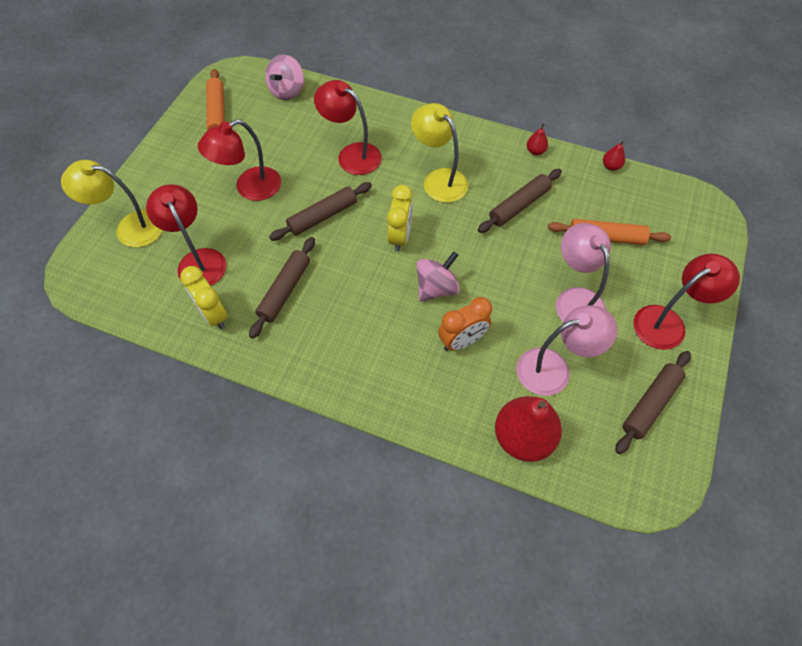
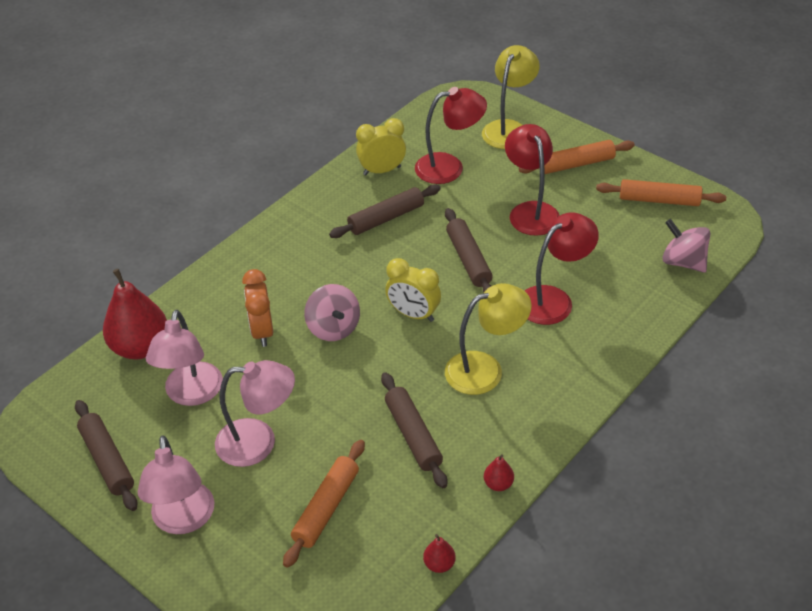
camera: 110 degrees right, 15 degrees down
(178, 170) = (576, 164): none -> orange rolling pin
(285, 290) = (386, 218): brown rolling pin -> brown rolling pin turned 75 degrees counterclockwise
(667, 322) = (183, 520): red lamp -> pink lamp

